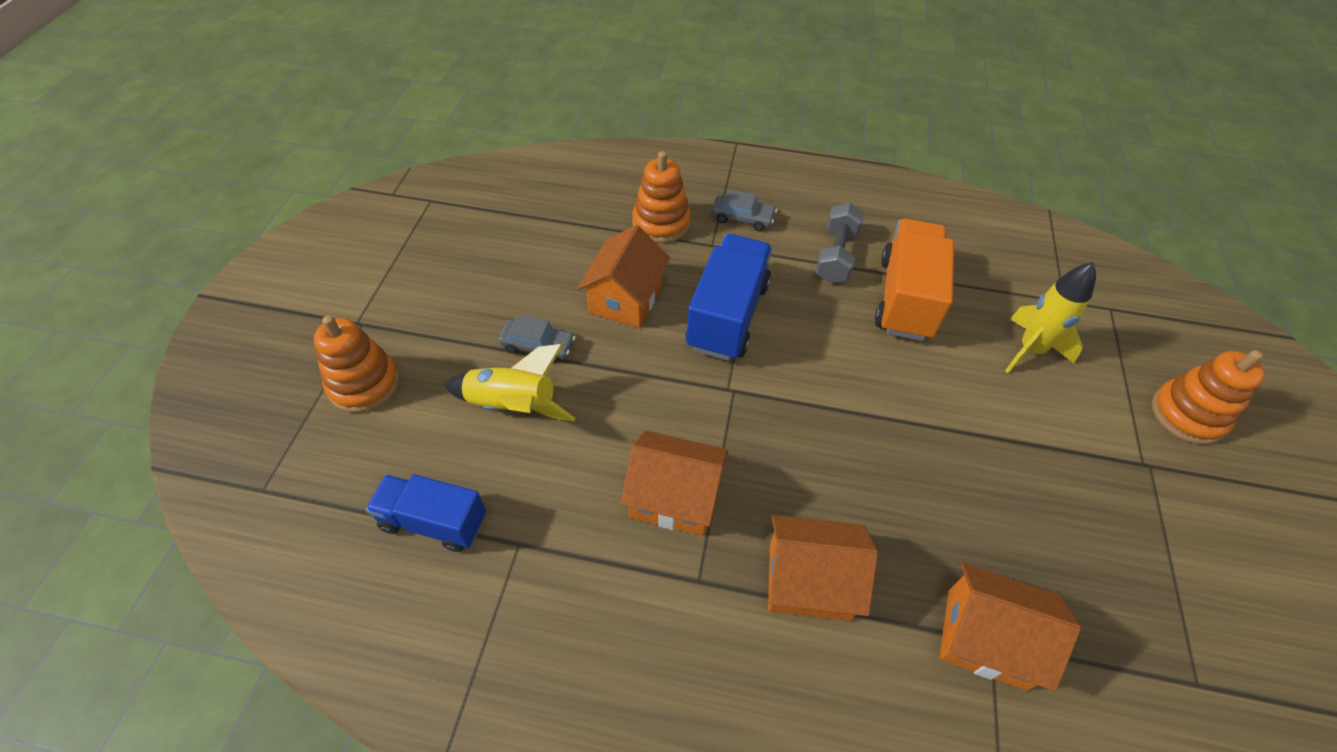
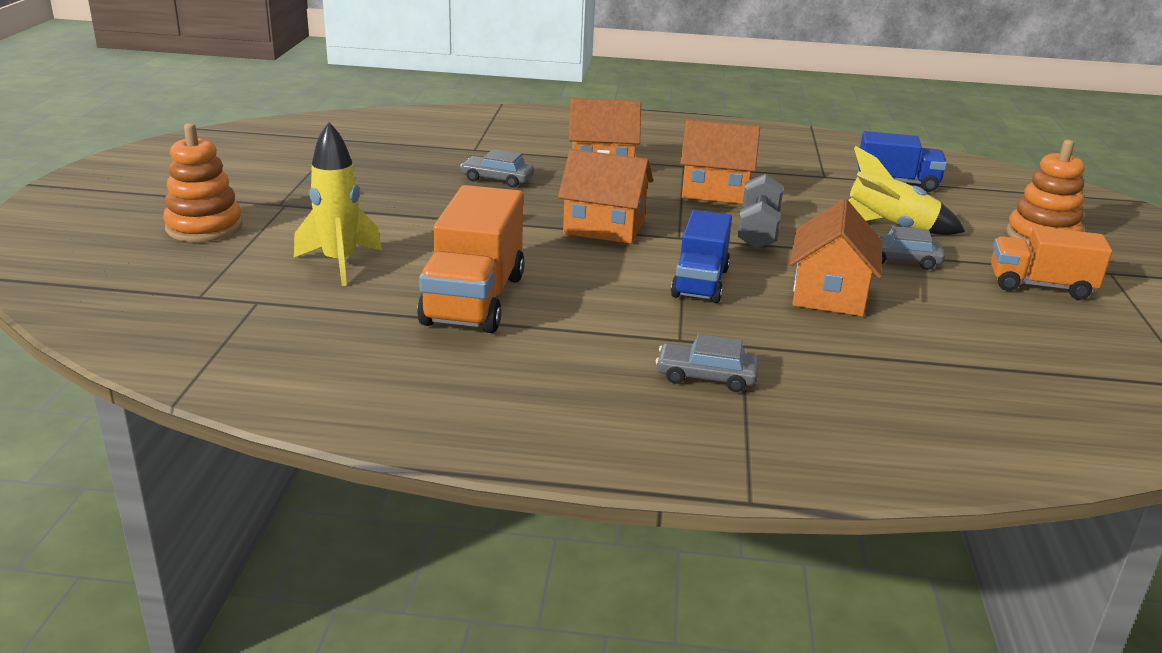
camera: 175 degrees right, 25 degrees down
(440, 304) = (1040, 286): none -> orange truck
(661, 223) = (828, 366): orange stacking toy -> none
(727, 316) = (700, 282): blue truck -> blue truck, size x0.66
(835, 256) = (561, 337): grey dumbbell -> grey dumbbell (758, 230)
(937, 532) = (497, 179): none -> grey car
(986, 638) = (478, 150): orange house -> orange house (604, 227)

